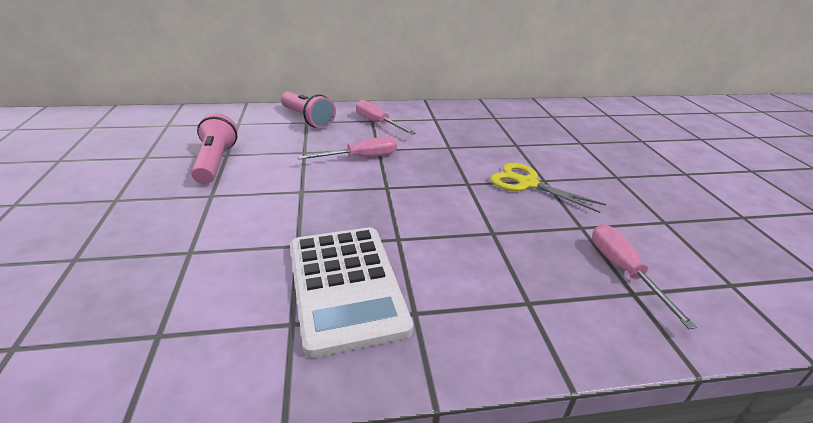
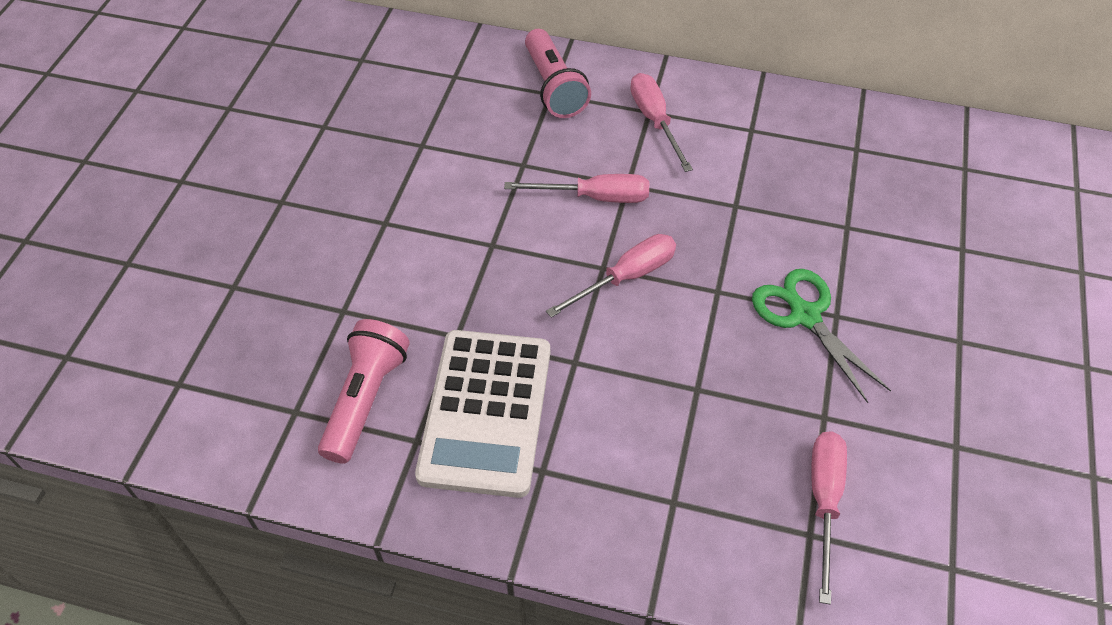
camera: 25 degrees right, 20 degrees up
(216, 162) = (405, 158): pink flashlight -> pink flashlight (366, 399)
(405, 189) = (626, 277): none -> pink screwdriver
(527, 184) = (805, 316): yellow scissors -> green scissors

